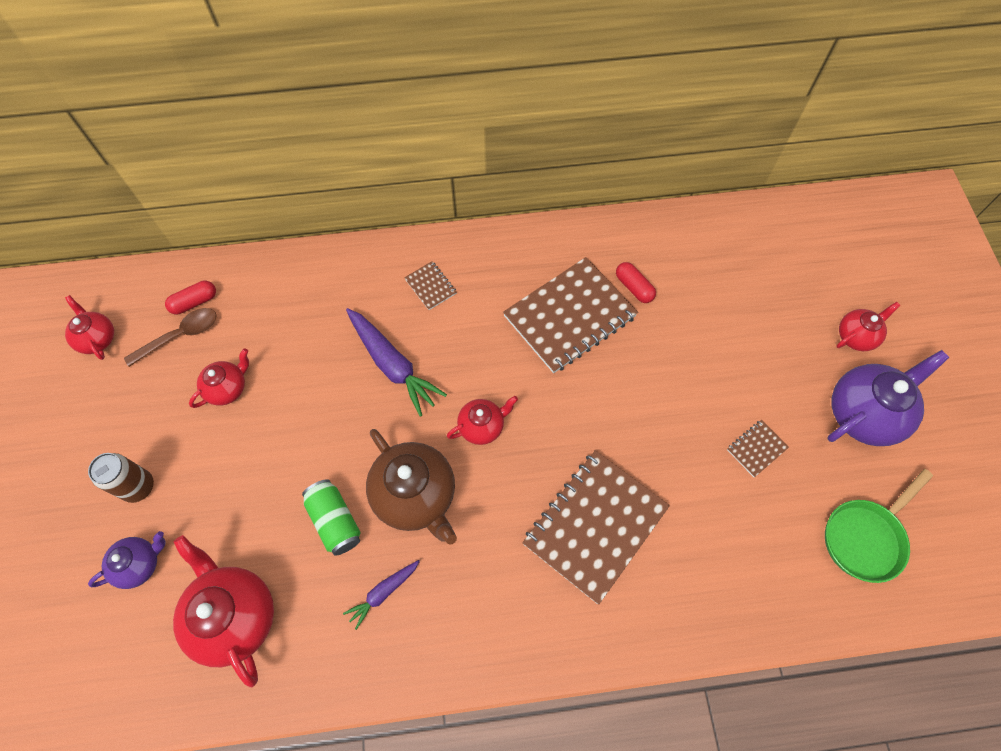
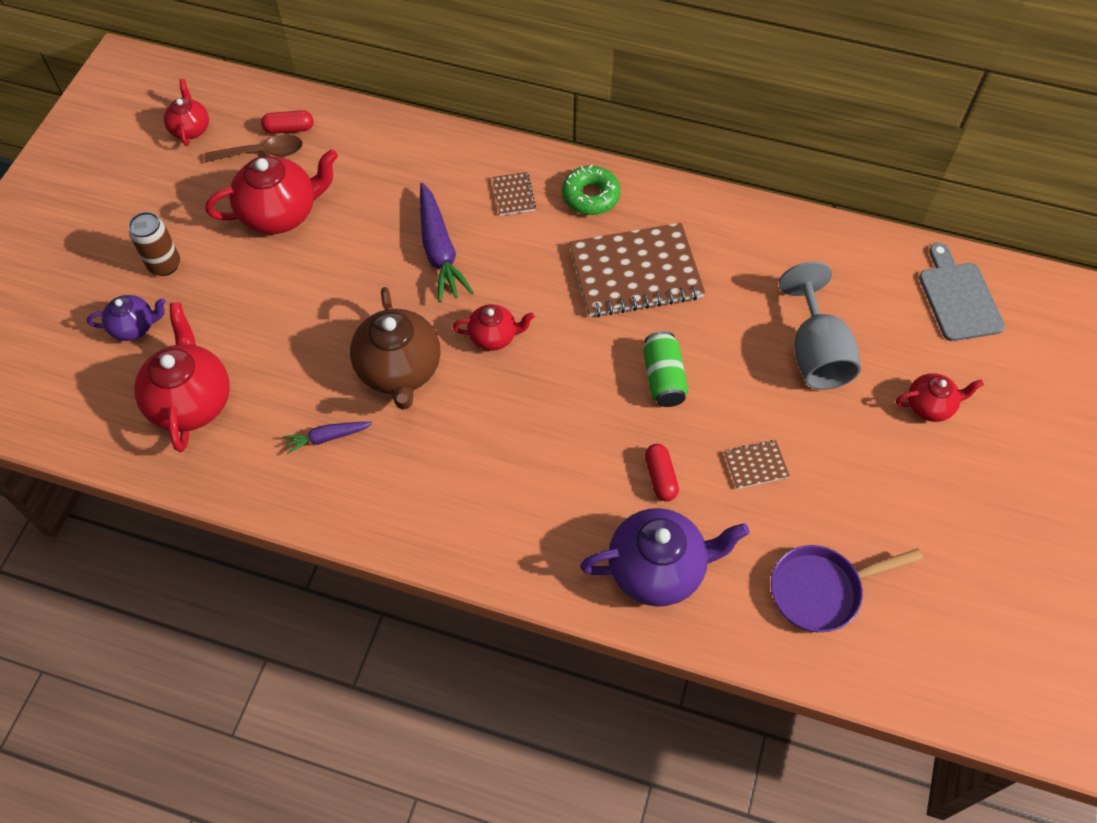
camera: 25 degrees right, 5 degrees down
(228, 388) = (281, 213): red teapot -> red teapot, size x1.79
(335, 521) = (316, 361): green can -> green can (663, 378)
(496, 262) = (590, 196): none -> green donut
(595, 525) = (553, 465): brown notebook -> none
(634, 287) = (717, 271): red capsule -> red capsule (660, 477)
(748, 327) = (815, 352): none -> grey goblet
(826, 235) = (958, 297): none -> grey cutting board
(864, 413) = (892, 480): purple teapot -> purple teapot (658, 569)
(866, 537) = (821, 590): green pan -> purple pan

